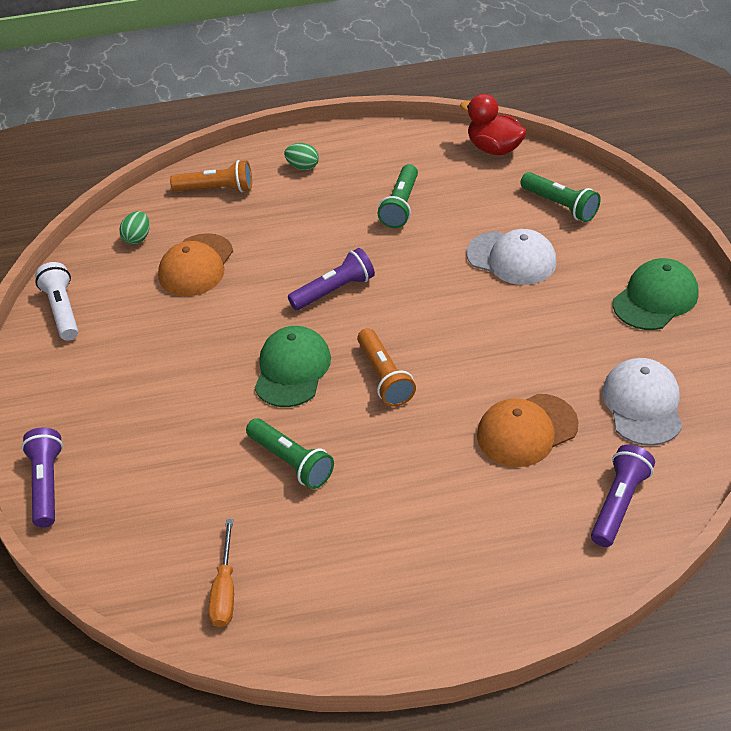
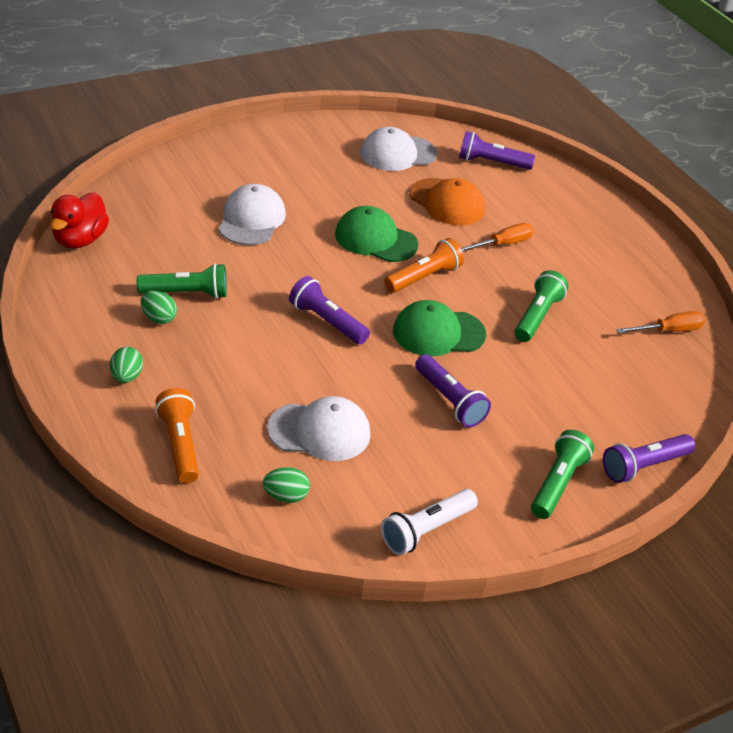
camera: 115 degrees left, 5 degrees down
(196, 265) = (319, 431): orange cap -> white cap
(196, 357) = (449, 400): none -> purple flashlight
(370, 187) = (159, 318): none -> green egg
(431, 465) = (502, 244): none -> orange screwdriver
(560, 205) = (169, 196): green flashlight -> green flashlight (557, 484)
(655, 298) = (282, 148): green cap -> green cap (375, 239)

